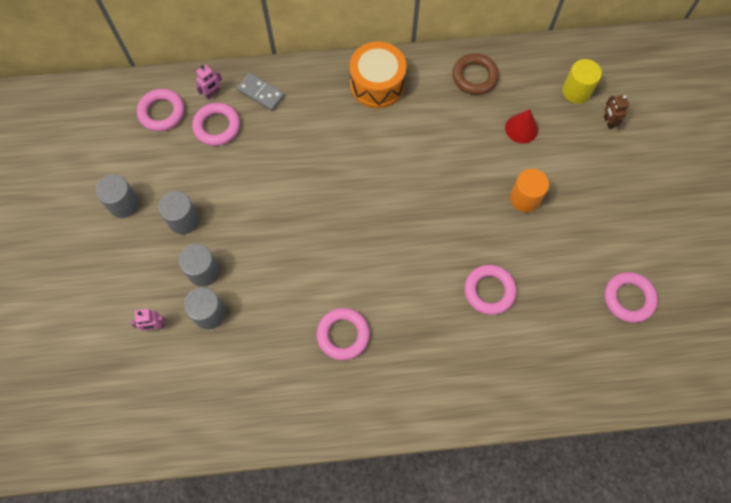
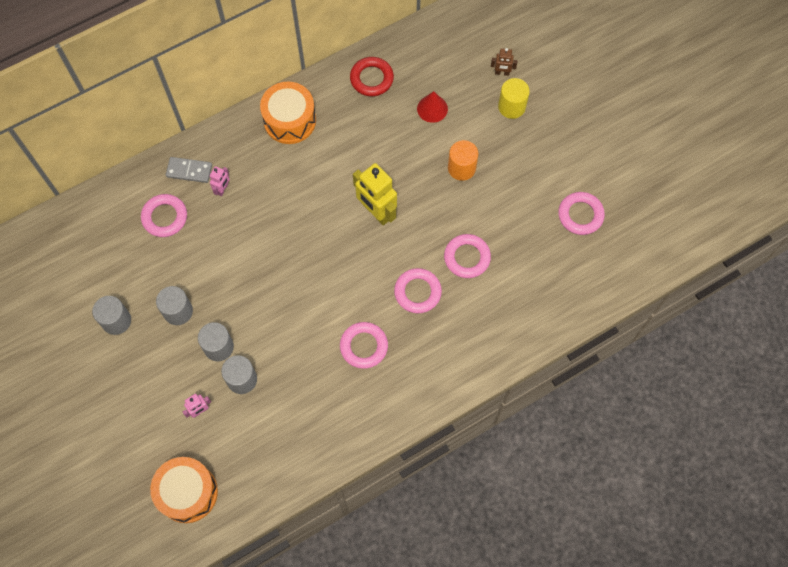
camera: 25 degrees left, 0 degrees up
(102, 403) = (187, 492): none -> orange drum
(162, 112) = (107, 226): pink ring -> pink ring (417, 292)
(212, 93) = (145, 189): pink robot -> pink robot (222, 189)
(419, 206) = (376, 212): none -> yellow robot
(474, 76) = (371, 79): brown ring -> red ring
(576, 91) = (464, 57): yellow cylinder -> yellow cylinder (511, 107)
(608, 122) = (502, 73): brown robot -> brown robot turned 45 degrees counterclockwise

